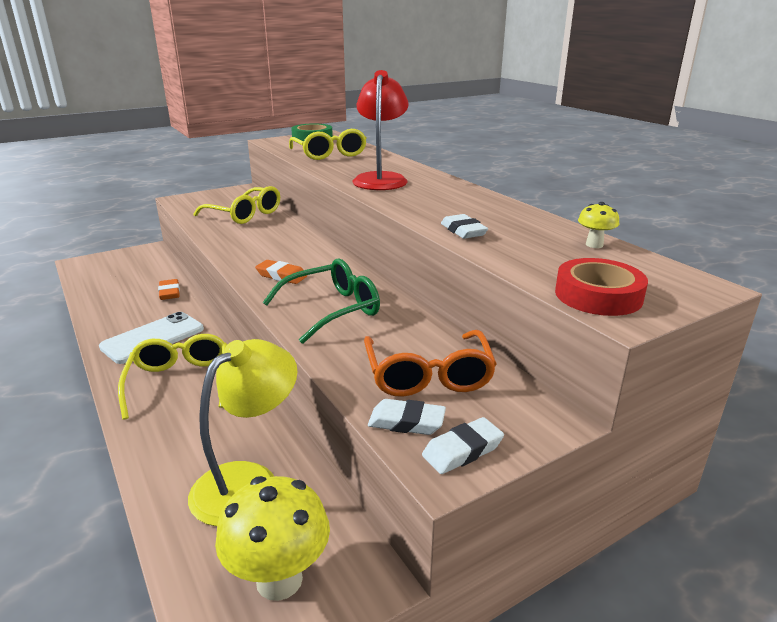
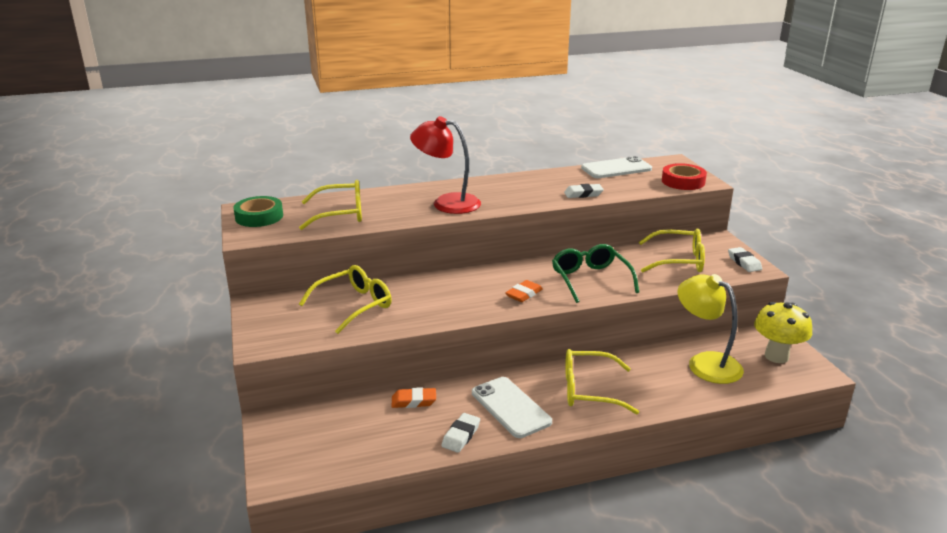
camera: 75 degrees left, 0 degrees up
(406, 422) = (722, 272): white eraser -> white eraser (461, 436)
(428, 375) = (678, 260): orange glasses -> yellow glasses
(594, 245) = (616, 168): yellow mushroom -> white phone

